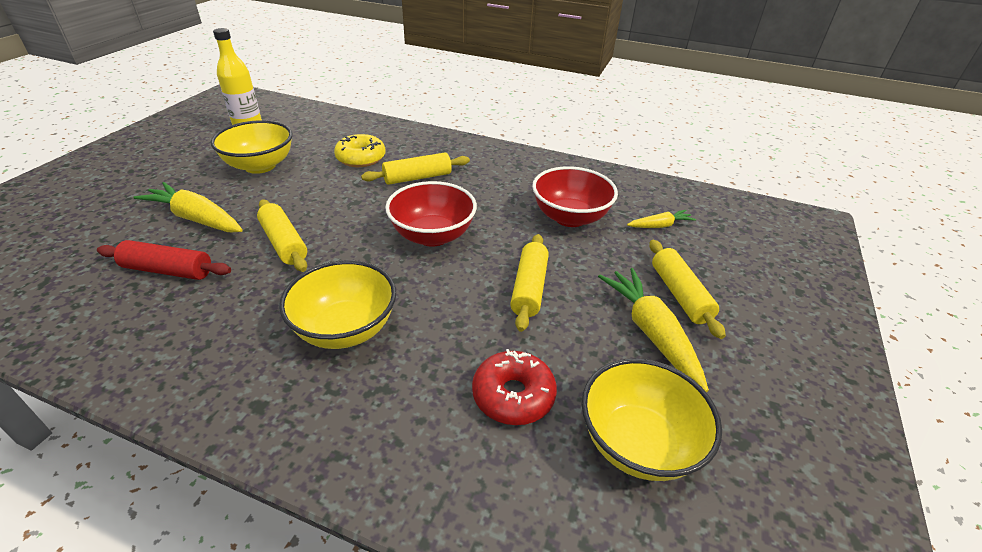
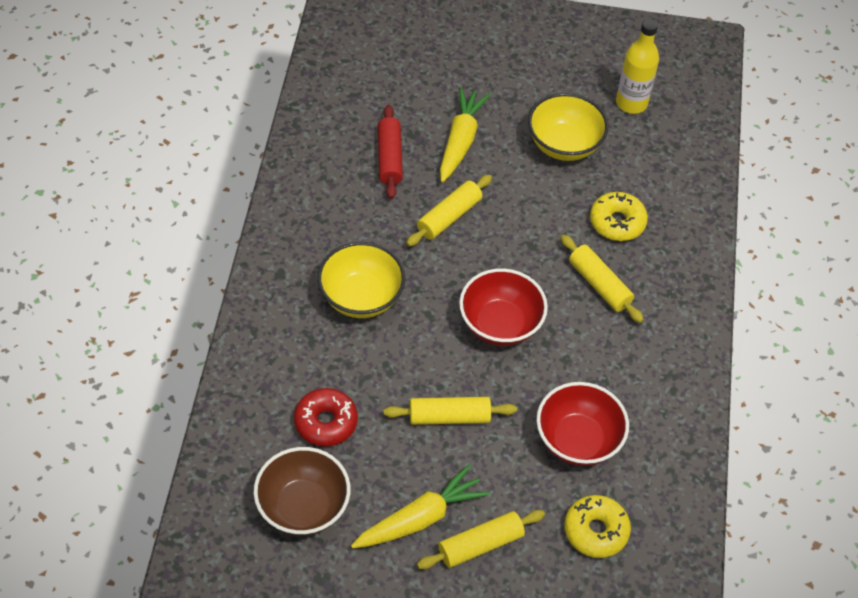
camera: 75 degrees right, 15 degrees up
(638, 443) = (303, 507): yellow bowl -> brown bowl
(660, 225) = (595, 531): yellow carrot -> yellow donut

